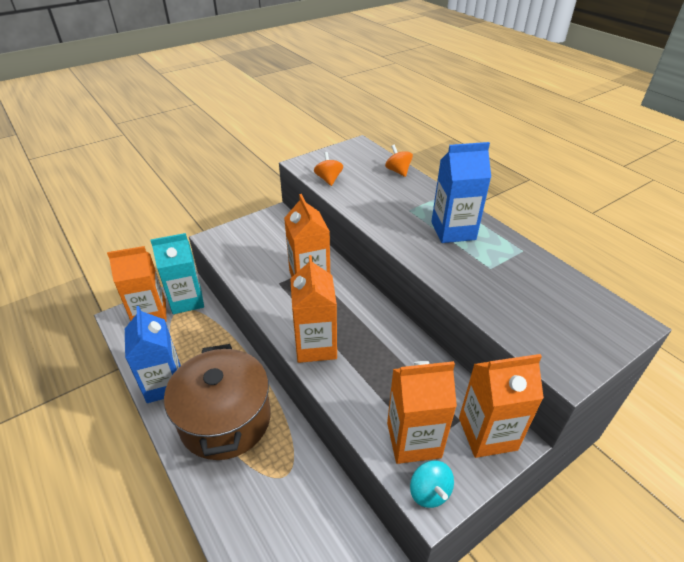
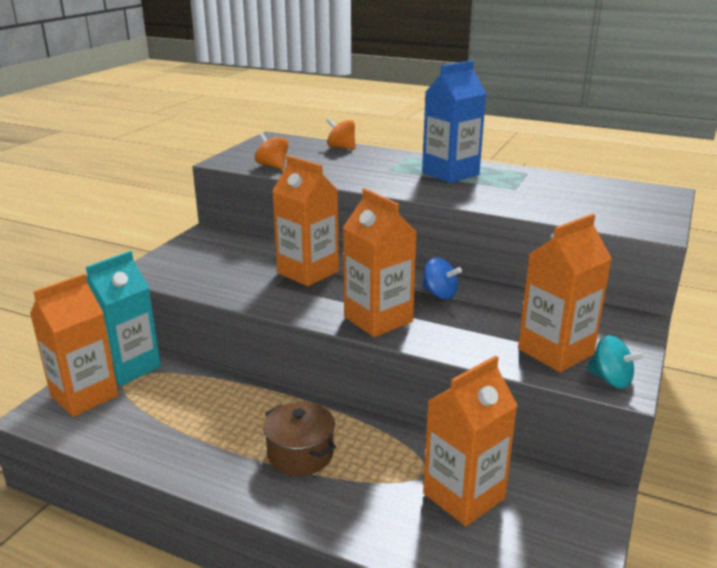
camera: 30 degrees left, 15 degrees down
(164, 384) = (180, 453): blue carton -> none
(225, 420) = (300, 454): brown pot -> brown pot, size x0.51
(381, 338) = (439, 294): none -> blue spinning top
(487, 433) = (612, 325): orange carton -> orange carton (463, 496)

